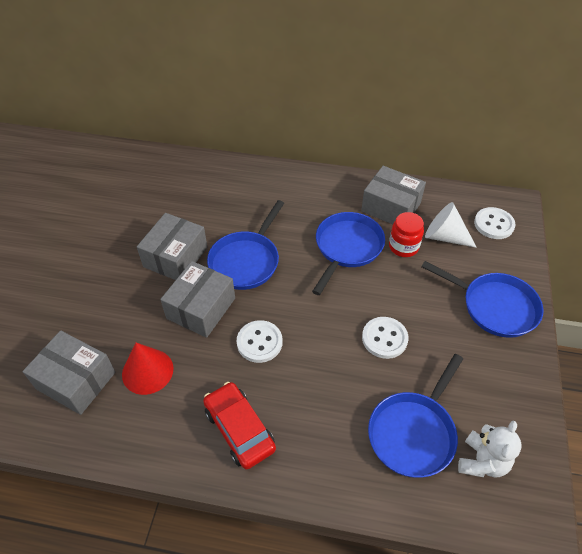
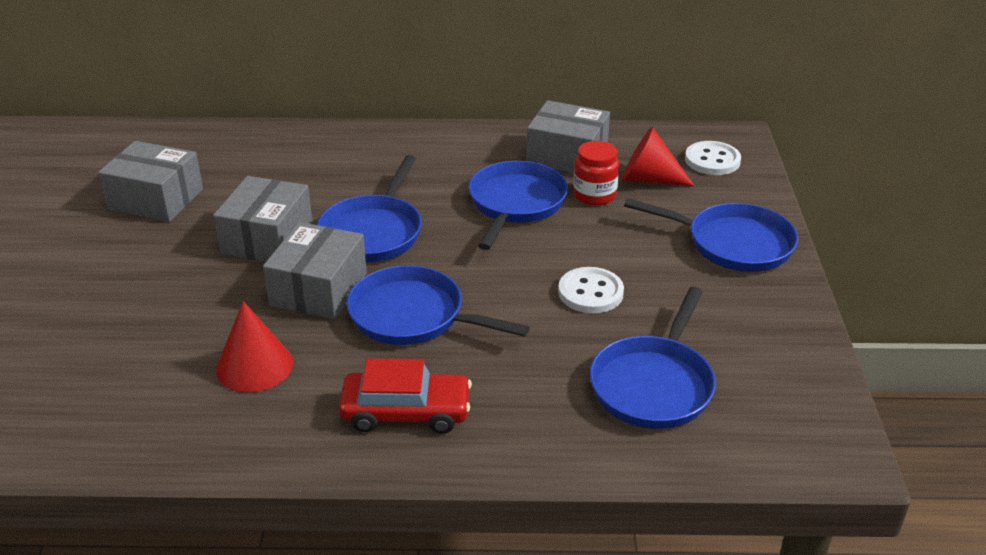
camera: 10 degrees left, 15 degrees down
(76, 380) = (147, 388): grey box -> grey box (156, 199)
(239, 429) = (406, 412): red car -> red car turned 135 degrees clockwise
(259, 342) = (413, 316): white button -> blue pan
(444, 236) = (648, 179): white cone -> red cone
(482, 461) = (753, 402): white teddy bear -> none

